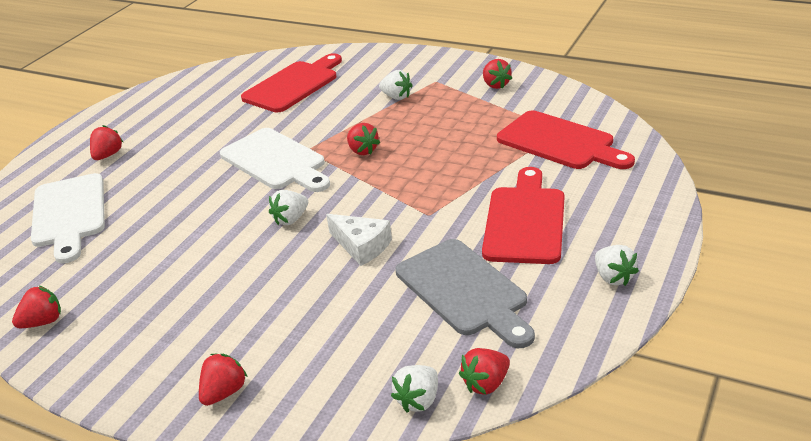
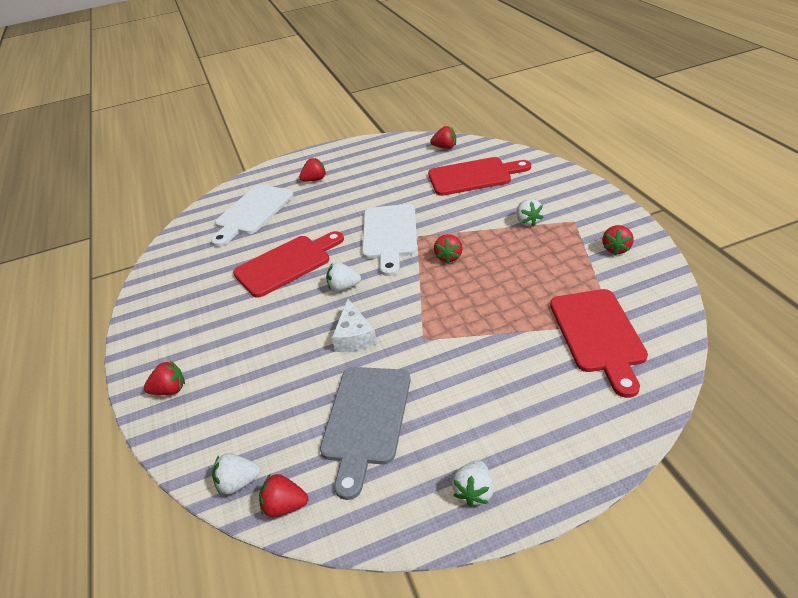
camera: 45 degrees right, 5 degrees up
(43, 322) = (163, 279): red strawberry -> red strawberry (445, 147)
(525, 221) = (478, 391): red cutting board -> red cutting board (286, 264)

